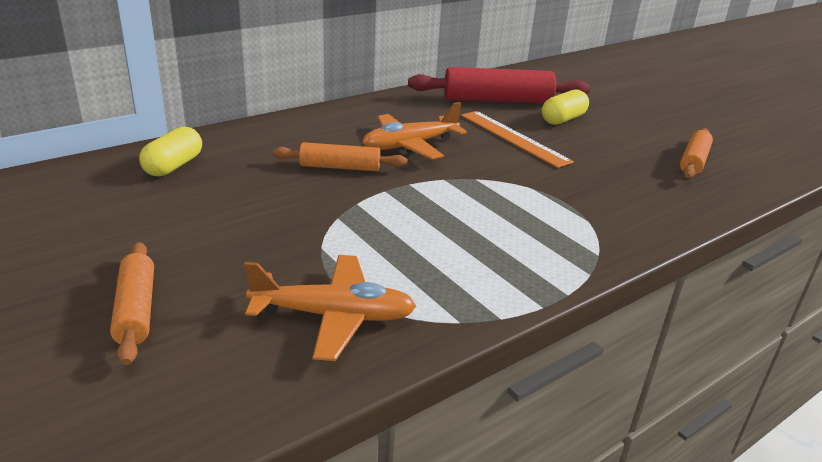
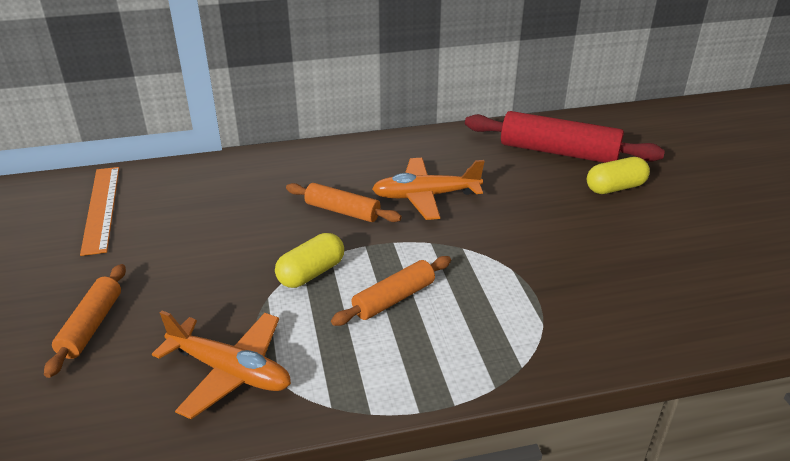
camera: 25 degrees right, 5 degrees up
(173, 166) = (205, 185): yellow capsule -> yellow capsule (311, 273)
(513, 138) = (540, 203): orange ruler -> orange ruler (101, 208)
(693, 161) = (732, 270): orange rolling pin -> orange rolling pin (394, 299)

